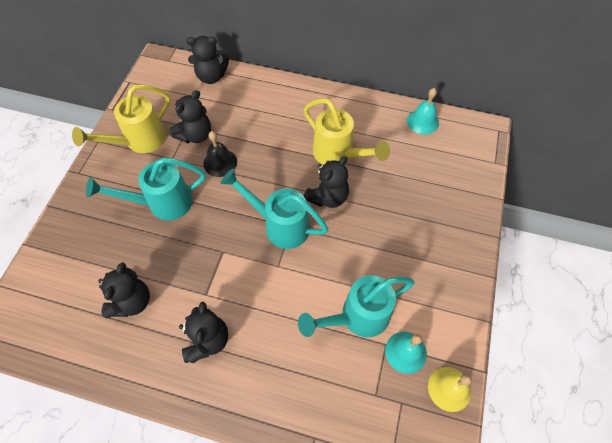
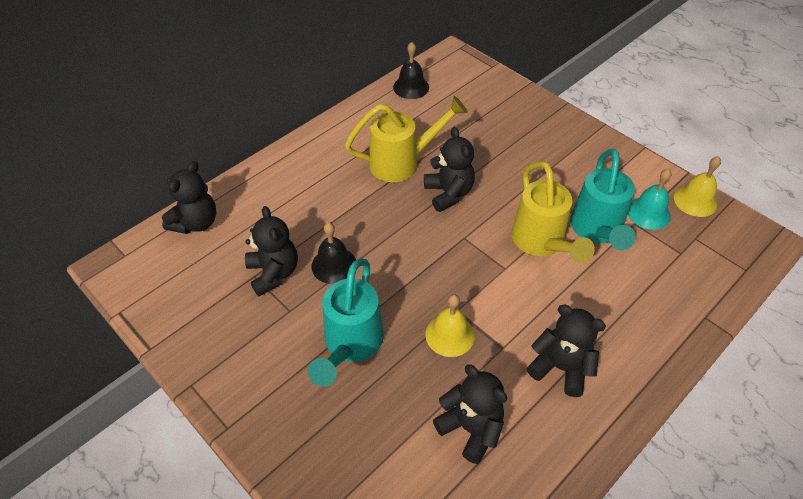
camera: 60 degrees left, 10 degrees down
(139, 141) = (233, 336): yellow watering can -> yellow watering can (541, 243)
(199, 256) = (450, 335): none -> yellow bell
(279, 225) = (456, 246): turquoise watering can -> none
(422, 121) = (411, 87): turquoise bell -> black bell

